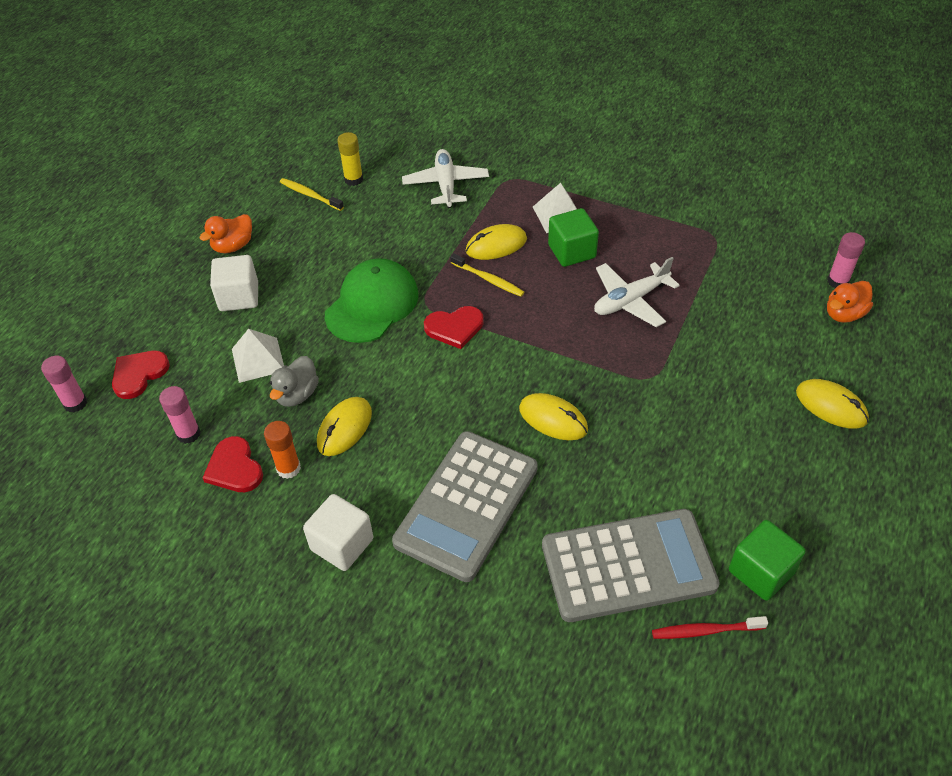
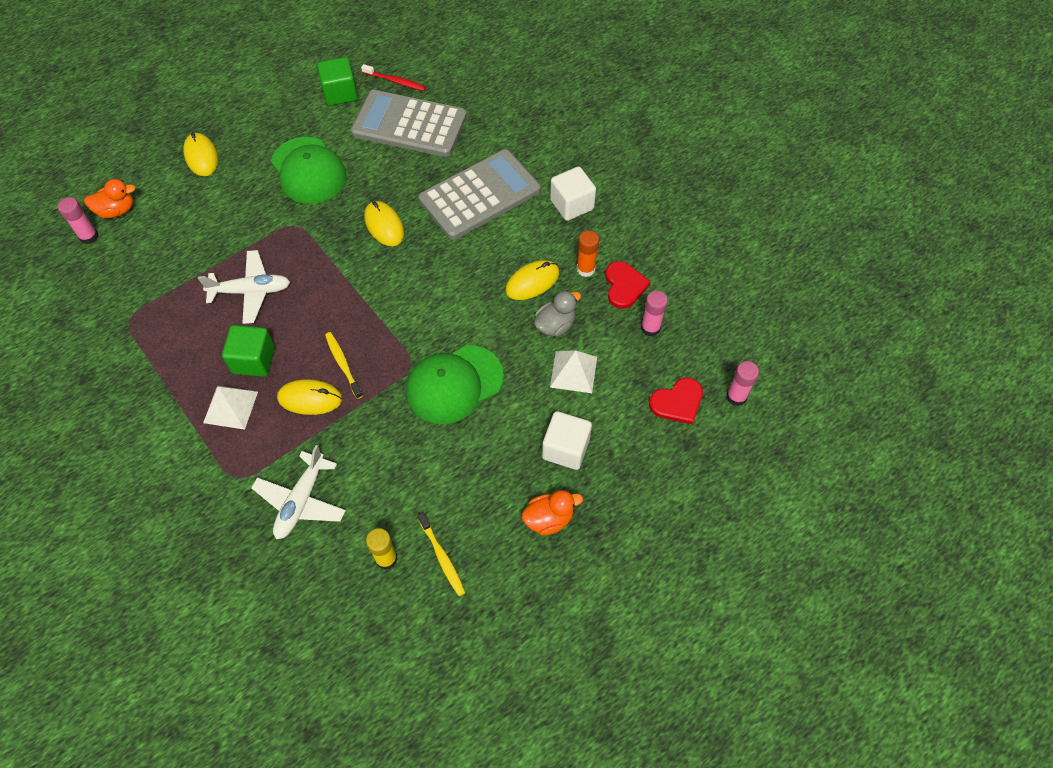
camera: 155 degrees left, 10 degrees up
(454, 328) = (402, 330): red heart -> none
(695, 444) = (308, 171): none -> green cap

